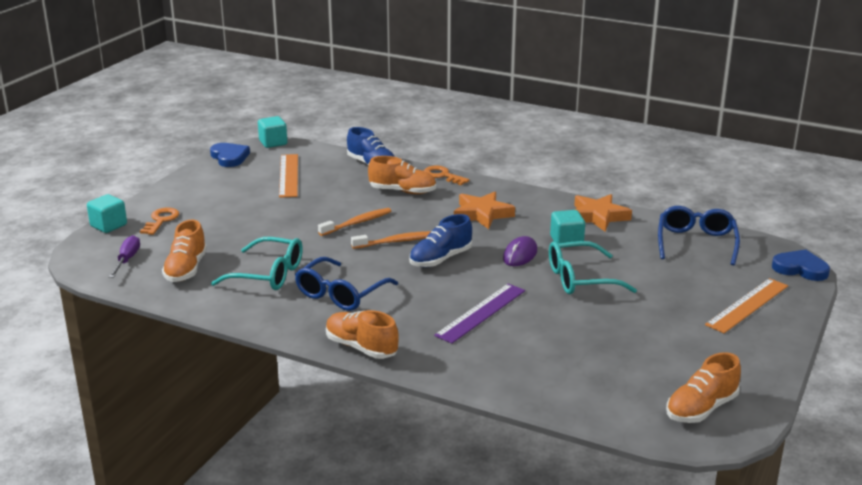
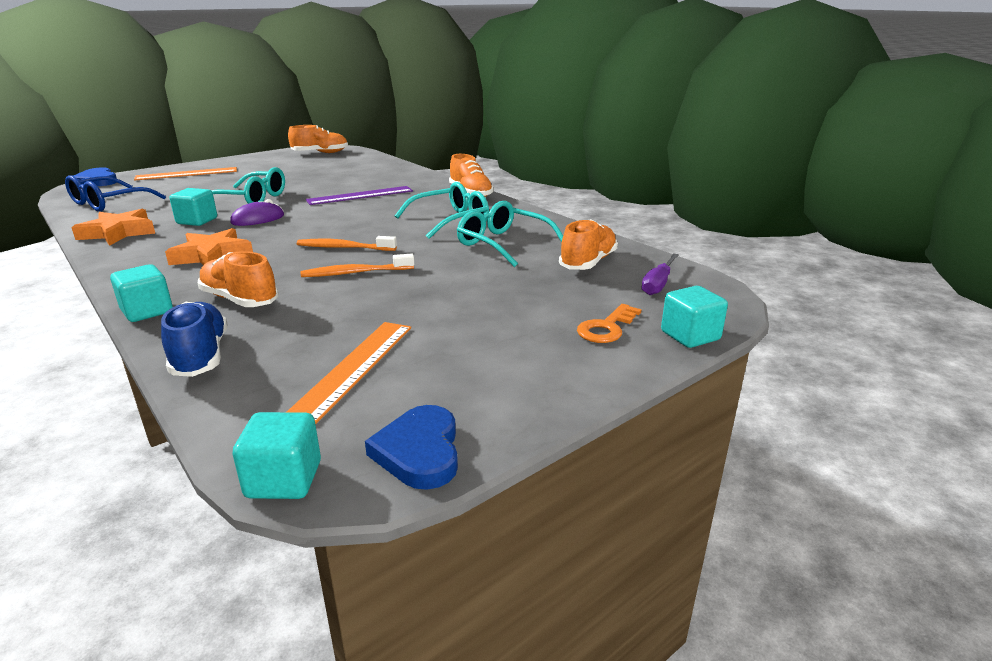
camera: 155 degrees left, 0 degrees up
(340, 294) = (450, 221): blue glasses -> turquoise glasses
(440, 259) = (329, 228): blue shoe -> none
(443, 175) = (147, 311): orange key -> turquoise cube

